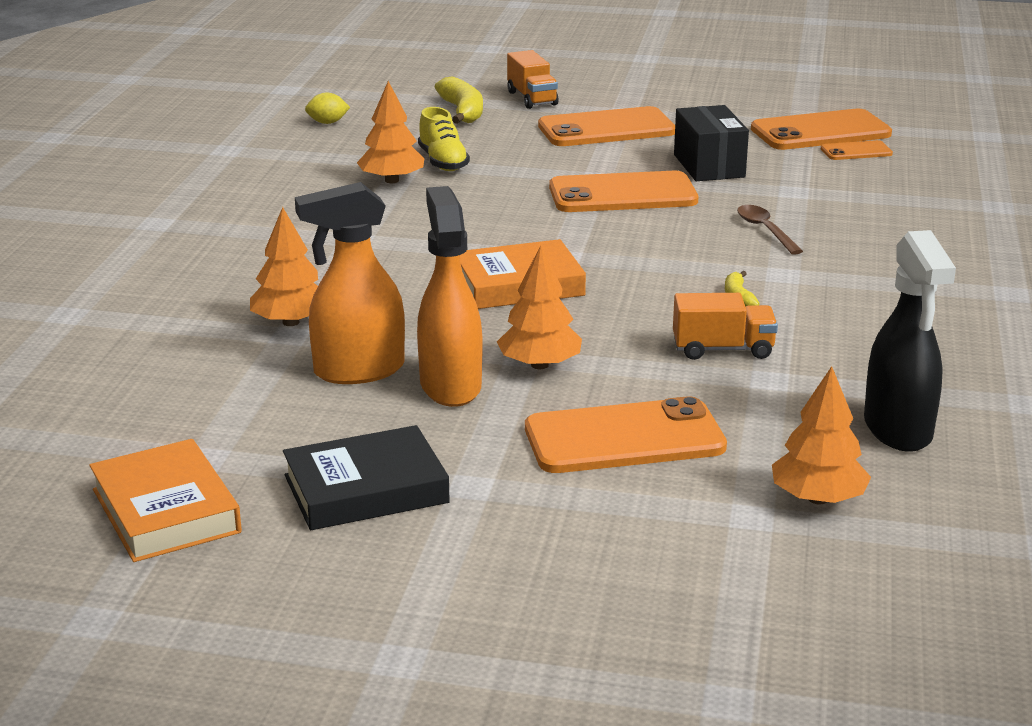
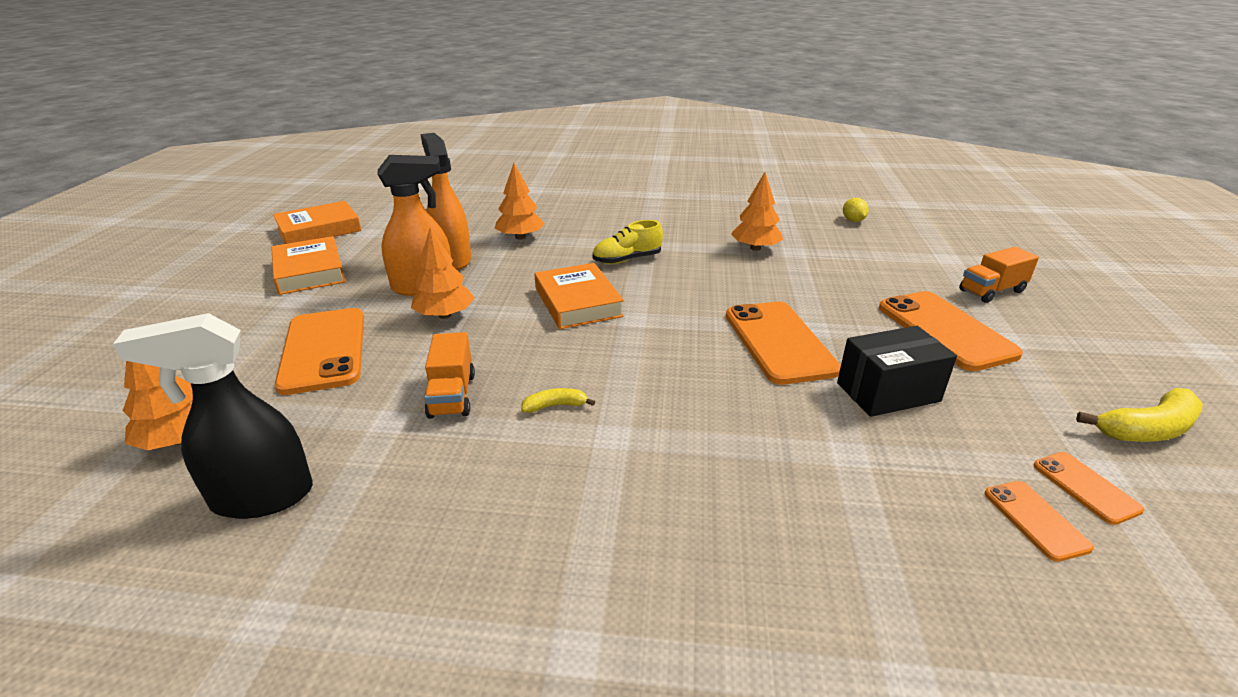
camera: 85 degrees right, 5 degrees up
(366, 489) = (309, 271): black book -> orange book
(443, 162) = (804, 263): yellow shoe -> yellow shoe (627, 260)
(462, 111) = (924, 264): yellow banana -> yellow banana (1147, 429)
(765, 230) = (723, 427): brown spoon -> none
(820, 132) = (1085, 487): orange phone -> orange phone, size x0.49

